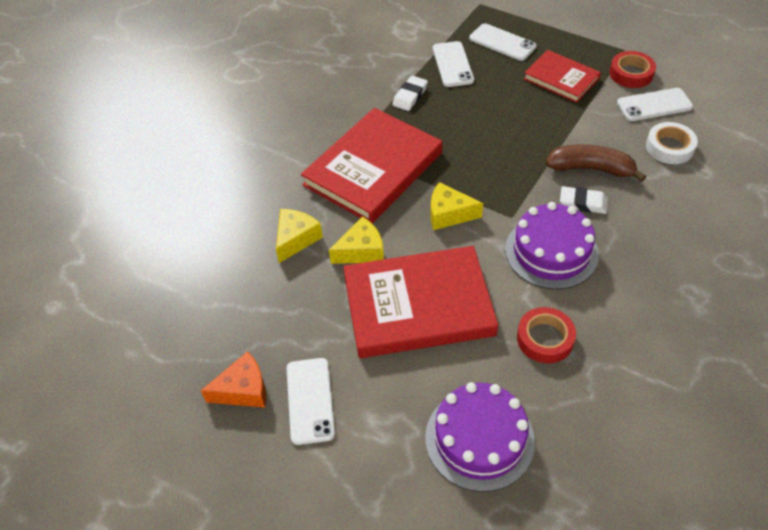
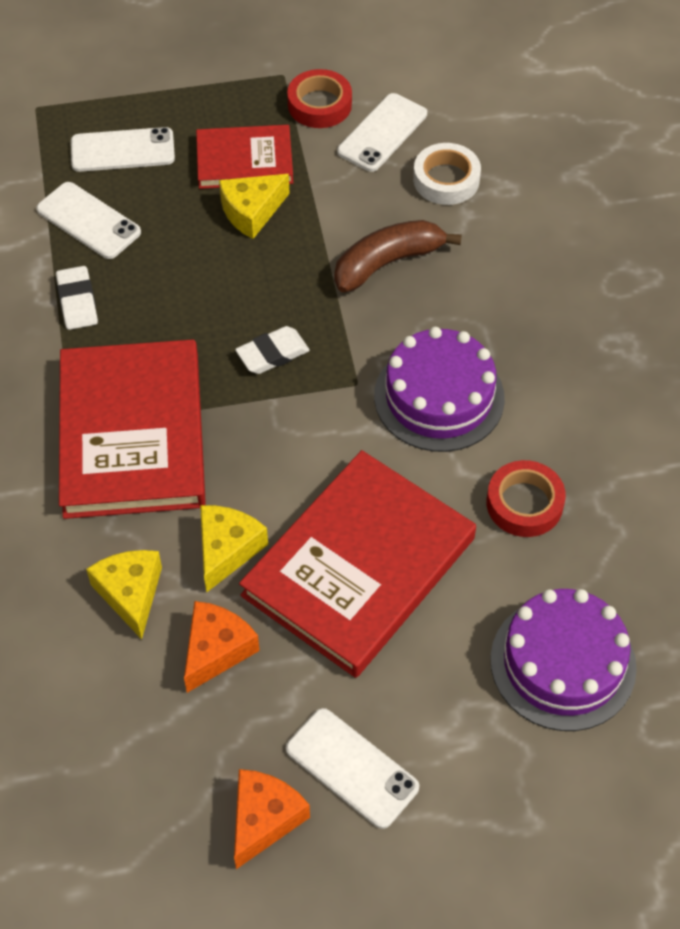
camera: 45 degrees left, 5 degrees up
(307, 293) = (216, 650): none -> orange cheese
(449, 214) = (283, 430): yellow cheese -> yellow cheese (251, 211)
(583, 203) = (418, 313): white eraser -> white eraser (272, 354)

